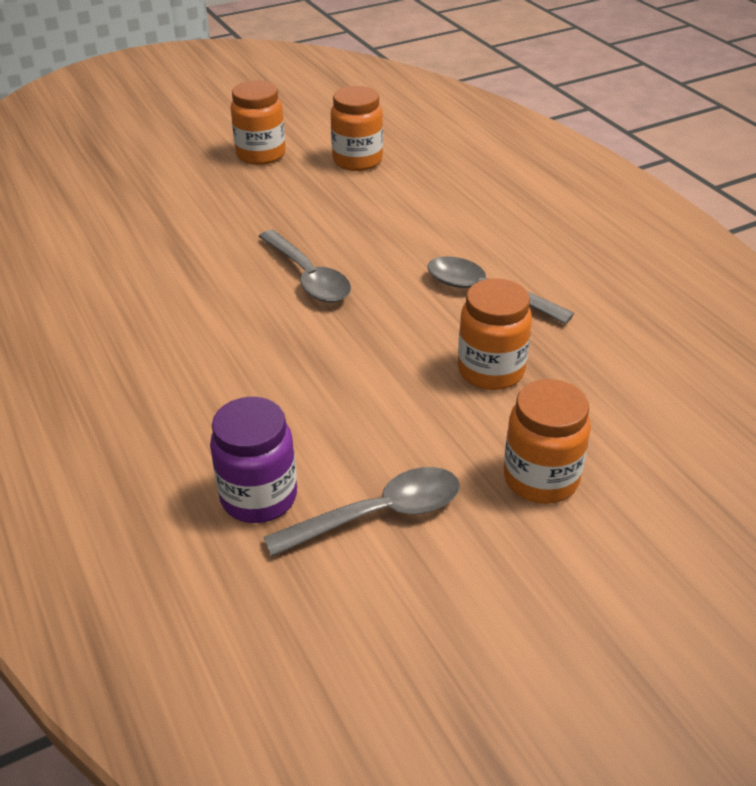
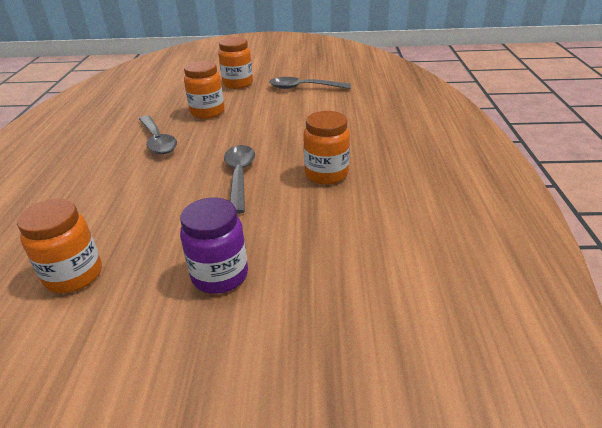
camera: 150 degrees left, 5 degrees down
(259, 497) = (344, 99): purple jar -> purple jar (220, 275)
(261, 154) = (144, 327): orange jar -> orange jar (326, 174)

